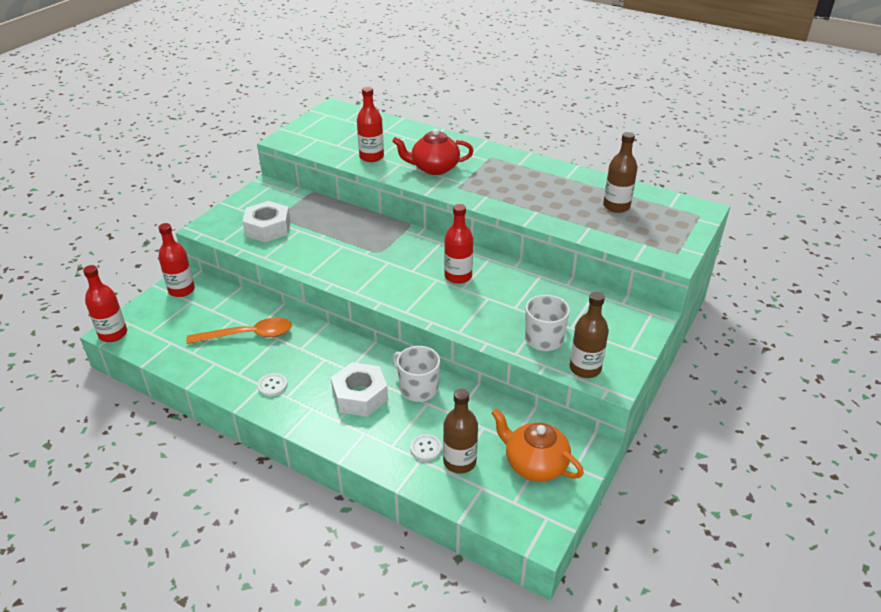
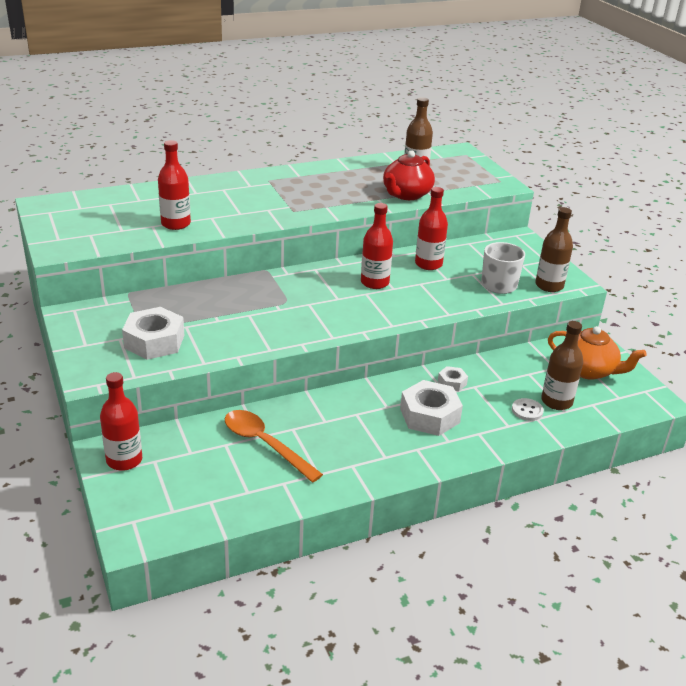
camera: 55 degrees left, 5 degrees down
(113, 334) = (138, 540): red bottle -> red bottle (428, 264)
(248, 335) = (265, 444): orange spoon -> orange spoon turned 75 degrees counterclockwise
(272, 385) = (361, 459): white button -> none
(418, 388) = (452, 383): white mug -> white nut
(434, 168) = (246, 207): red teapot -> red teapot (406, 194)
(534, 464) = (588, 370): orange teapot -> orange teapot turned 135 degrees counterclockwise

